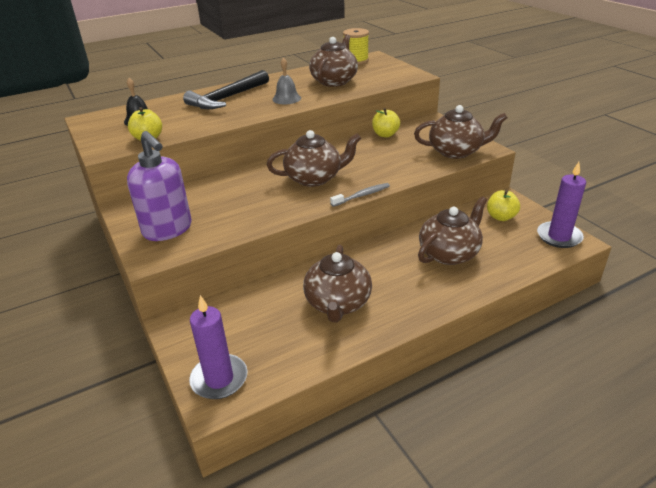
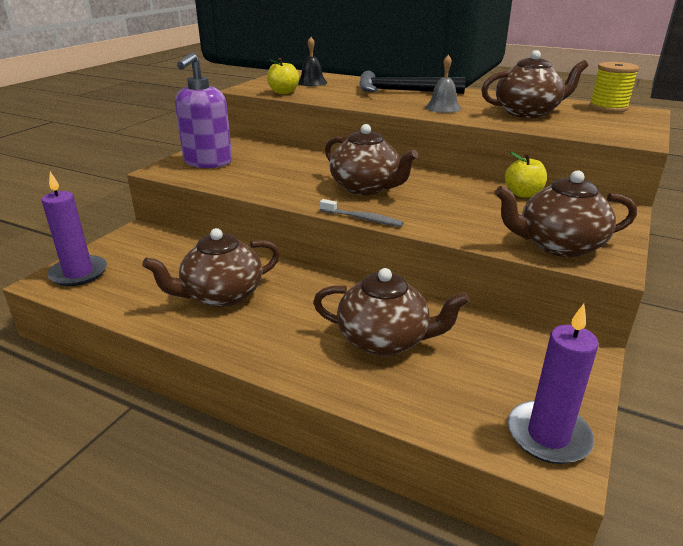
camera: 55 degrees right, 5 degrees down
(456, 152) = (558, 245): brown teapot -> brown teapot turned 120 degrees clockwise
(501, 217) = (526, 360): yellow apple -> none

